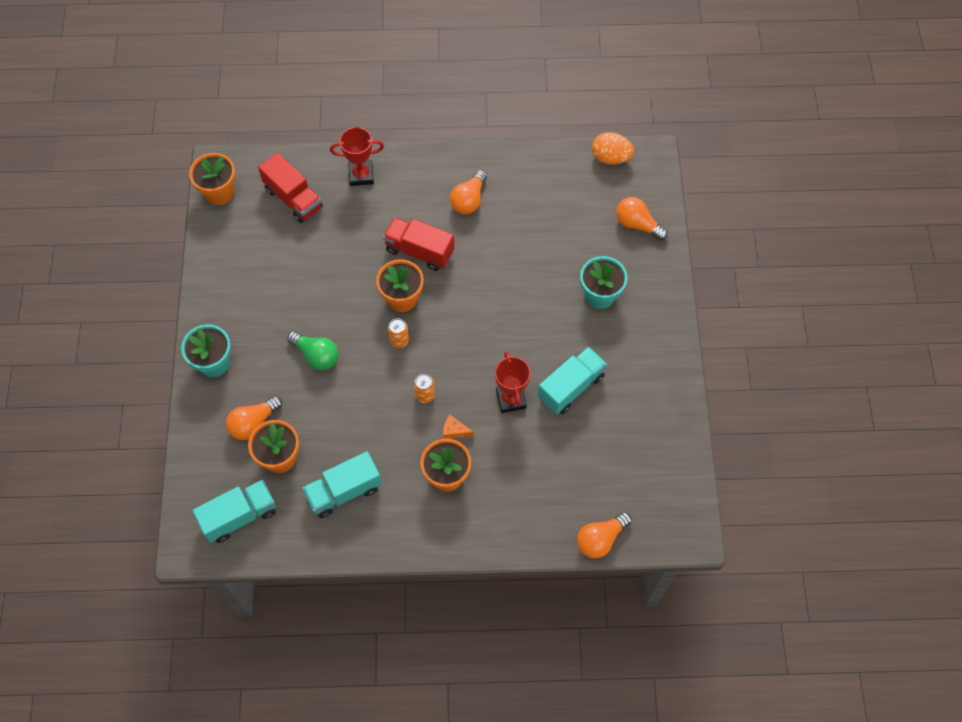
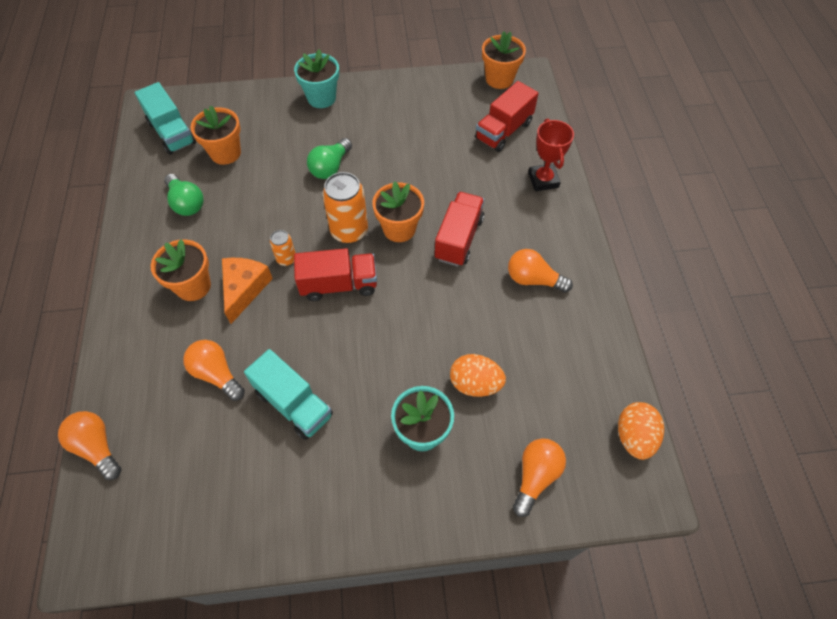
camera: 85 degrees right, 5 degrees down
(253, 423) = (261, 131): orange light bulb -> orange light bulb (216, 374)
(344, 491) = (186, 203): turquoise truck -> green light bulb
(399, 340) = (349, 231): orange can -> orange can, size x1.90
(454, 430) = (244, 289): orange cheese -> orange cheese, size x1.92
(458, 351) = (339, 285): none -> red truck
(511, 399) = (279, 340): red trophy -> none
(562, 254) = (475, 384): none -> orange egg

